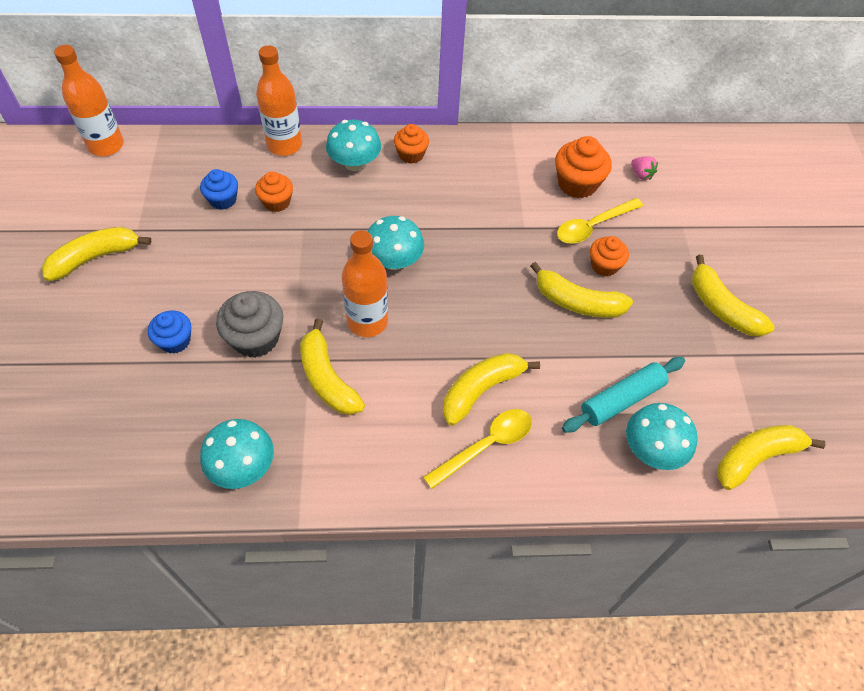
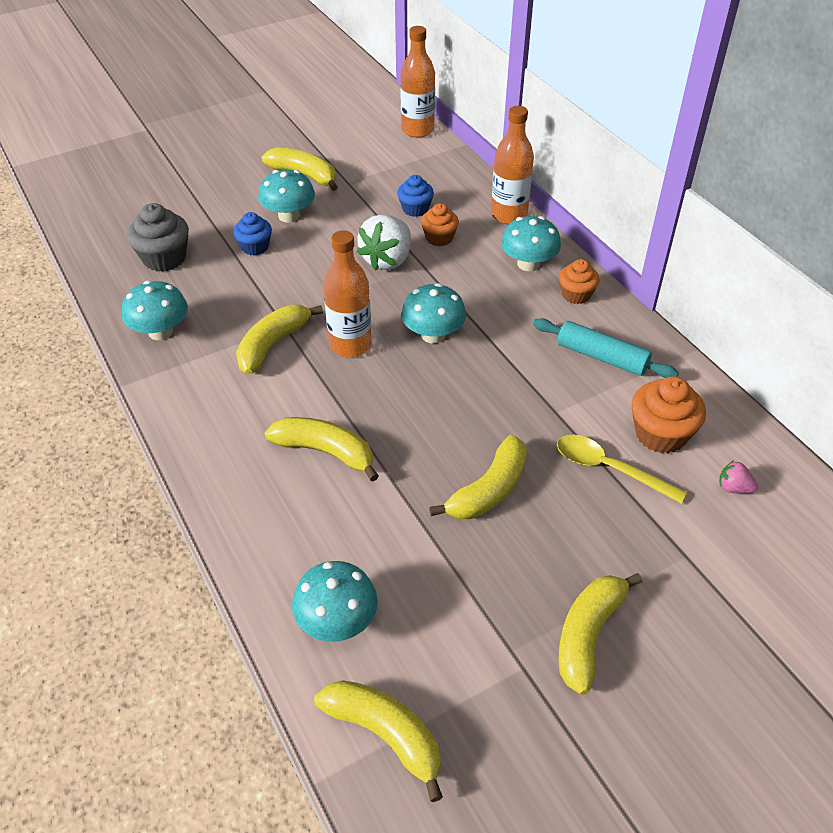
camera: 65 degrees right, 10 degrees down
(150, 295) = (289, 216): none -> turquoise mushroom
(255, 338) = (286, 287): grey cupcake -> grey cupcake (164, 258)
(277, 249) = (387, 260): none -> white strawberry
(486, 446) = (264, 478): yellow spoon -> none
(577, 302) = (489, 490): yellow banana -> yellow banana turned 135 degrees counterclockwise
(604, 265) = (560, 498): orange cupcake -> none
(621, 399) = (385, 572): turquoise rolling pin -> turquoise rolling pin (602, 357)
(641, 174) = (733, 488): pink strawberry -> pink strawberry turned 90 degrees clockwise

